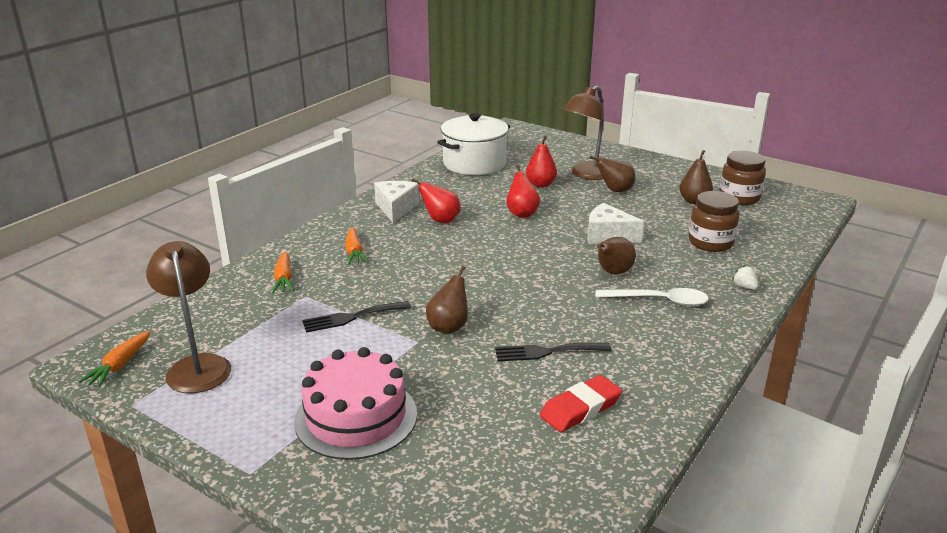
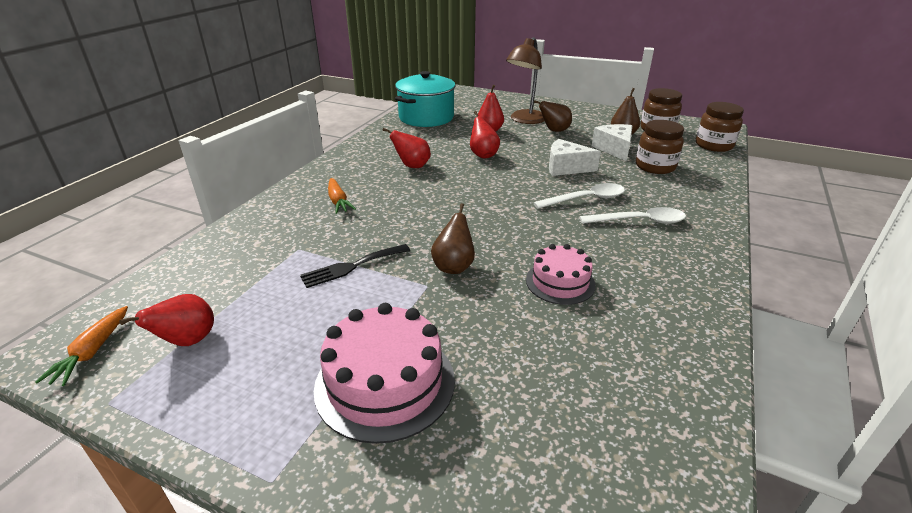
camera: 10 degrees left, 5 degrees up
(197, 366) = (188, 341): brown lamp -> red pear
(284, 279) = (272, 234): orange carrot -> none
(396, 208) = (367, 159): white cheese -> white cheese (614, 149)
(474, 163) = (426, 117): white pot -> turquoise pot
(547, 352) = (560, 282): black fork -> pink cake
(580, 408) = (621, 341): red eraser -> none
(613, 272) = (586, 199): brown pear -> white spoon
(744, 287) = (705, 202): white strawberry -> none
(796, 223) = (713, 145): none -> brown jar

